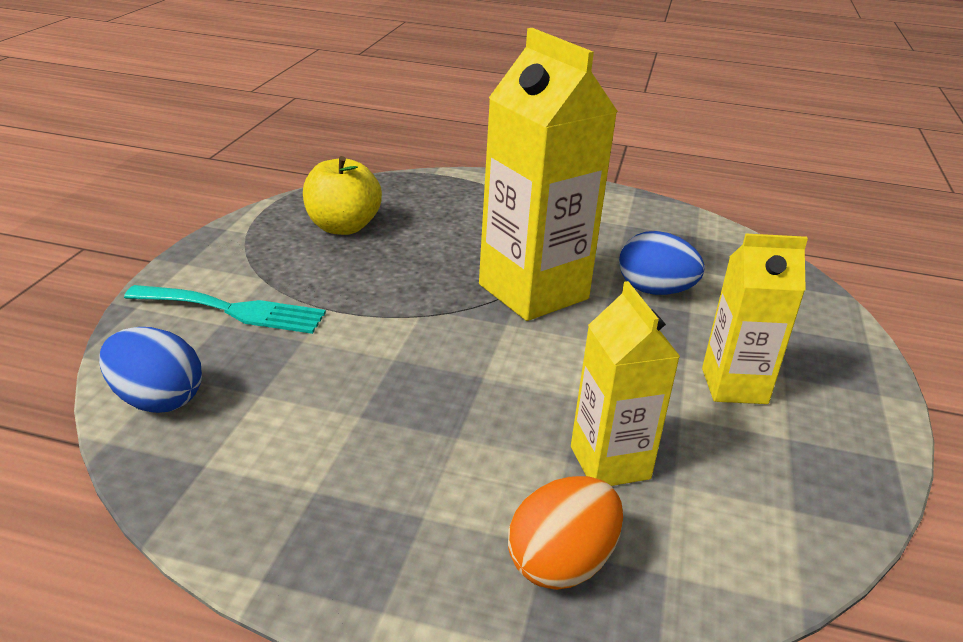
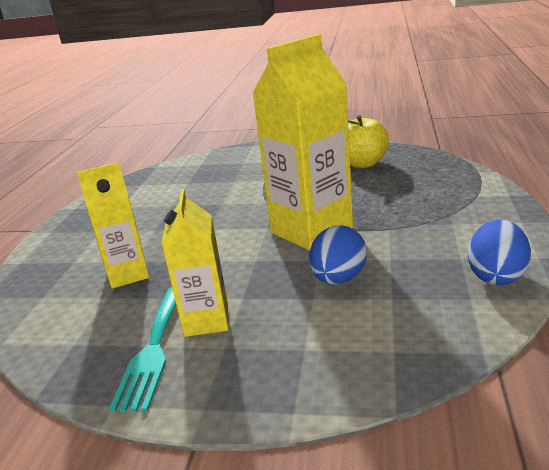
camera: 90 degrees right, 5 degrees down
(157, 400) = (182, 166): blue egg -> blue egg (496, 275)
(234, 310) = (256, 162): turquoise fork -> turquoise fork (153, 350)
(561, 563) = (59, 267): orange egg -> none

